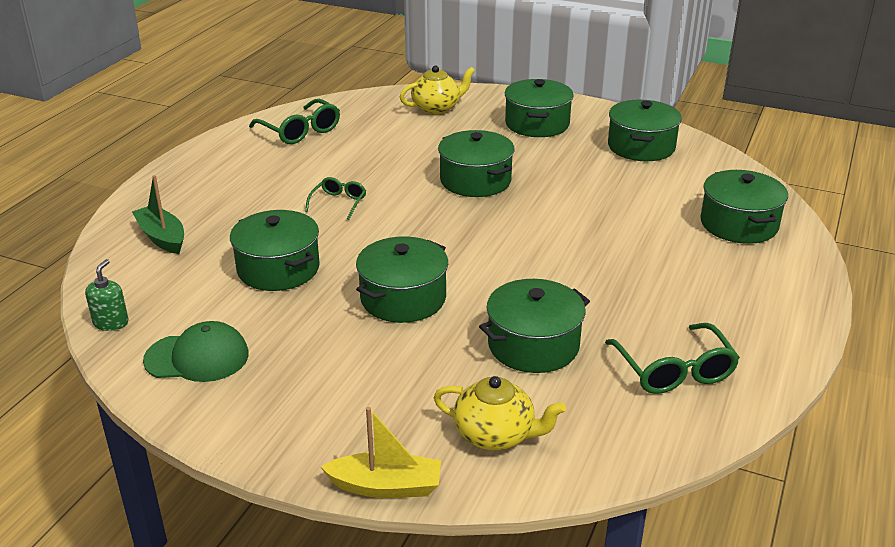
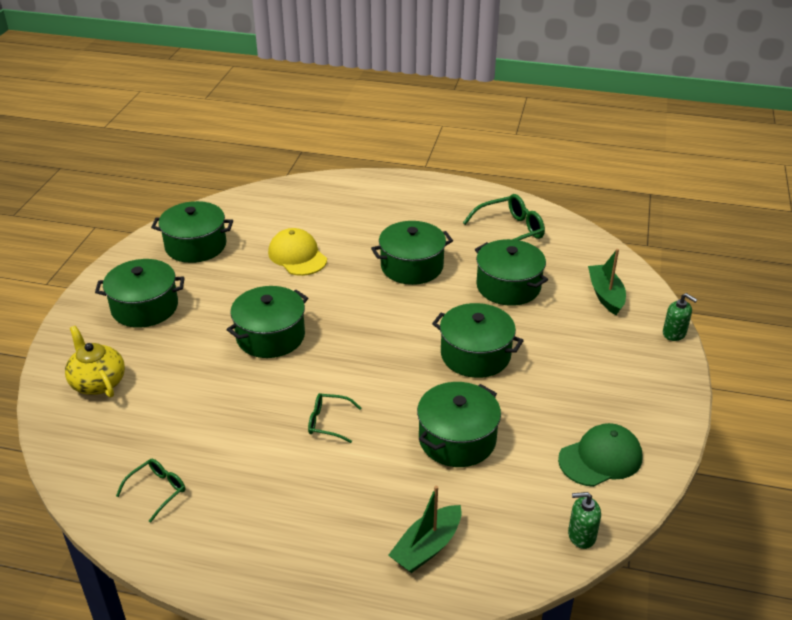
camera: 100 degrees left, 5 degrees up
(197, 357) = (600, 458): green cap -> green cap turned 75 degrees clockwise
(300, 131) = (157, 491): green glasses -> green glasses, size x0.60
(386, 486) = (674, 333): yellow boat -> green soap dispenser
(495, 435) = (605, 295): yellow teapot -> green boat
(618, 201) = (297, 256): none -> yellow cap
(739, 224) = (324, 203): green pot -> green pot (412, 266)

